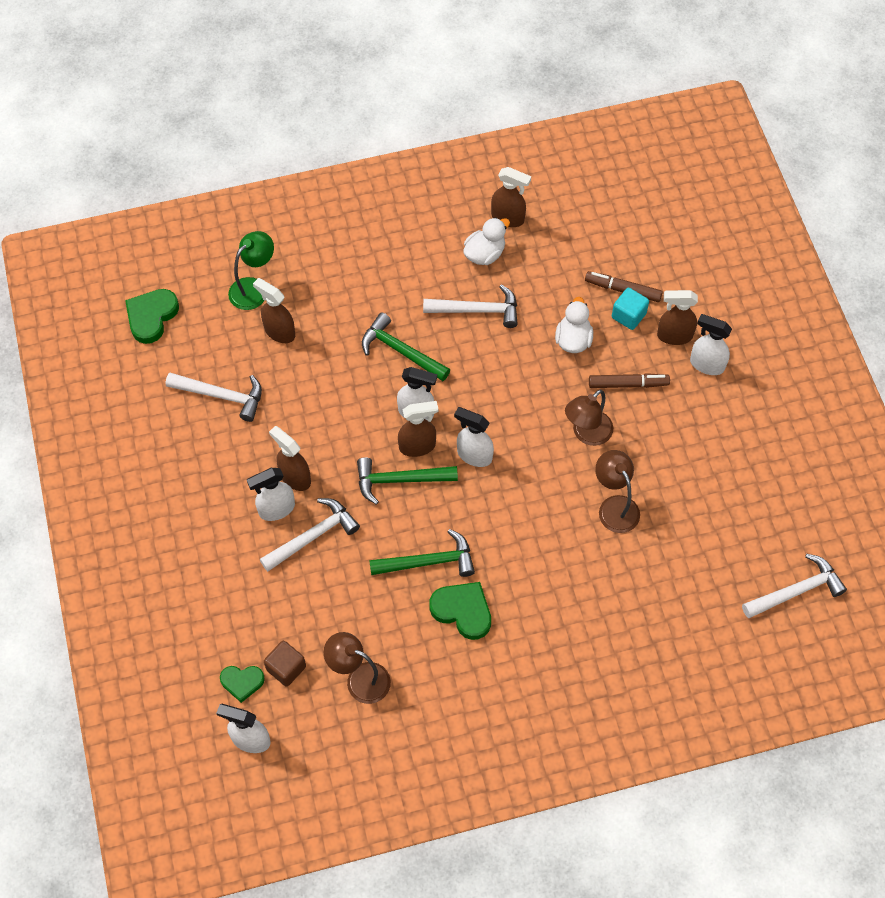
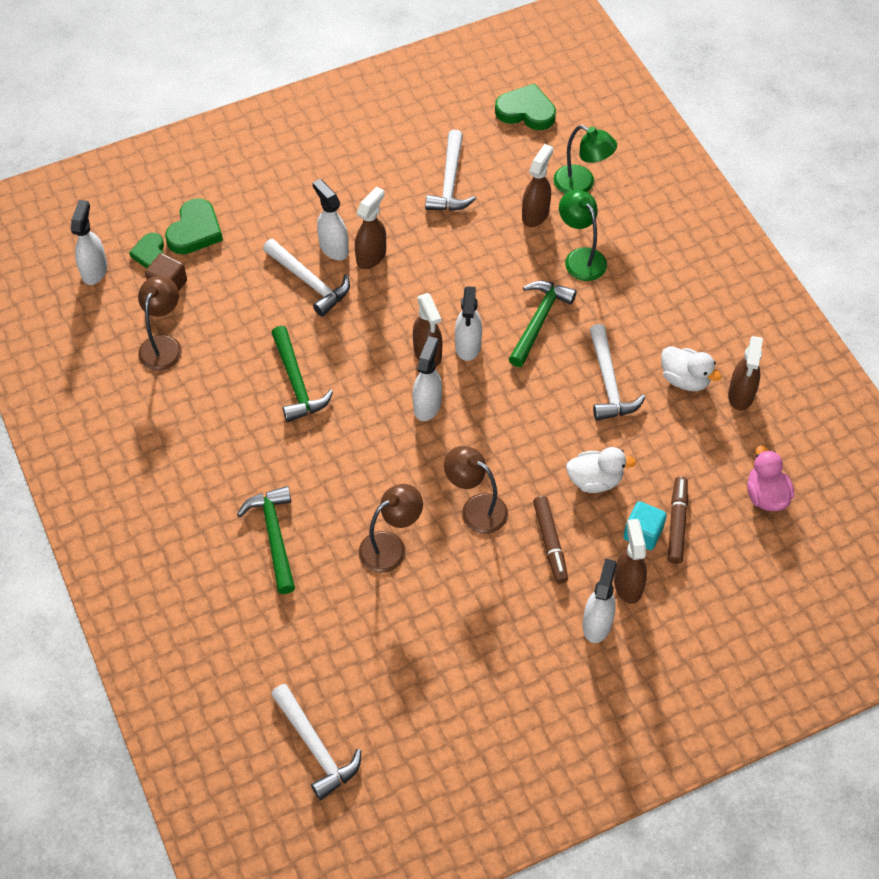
camera: 80 degrees right, 5 degrees down
(338, 305) = (580, 258): none -> green lamp
(400, 480) = (385, 344): green hammer -> green hammer (274, 536)
(462, 611) = (246, 420): green heart -> green heart (195, 231)
(606, 223) = (766, 495): none -> pink duck

